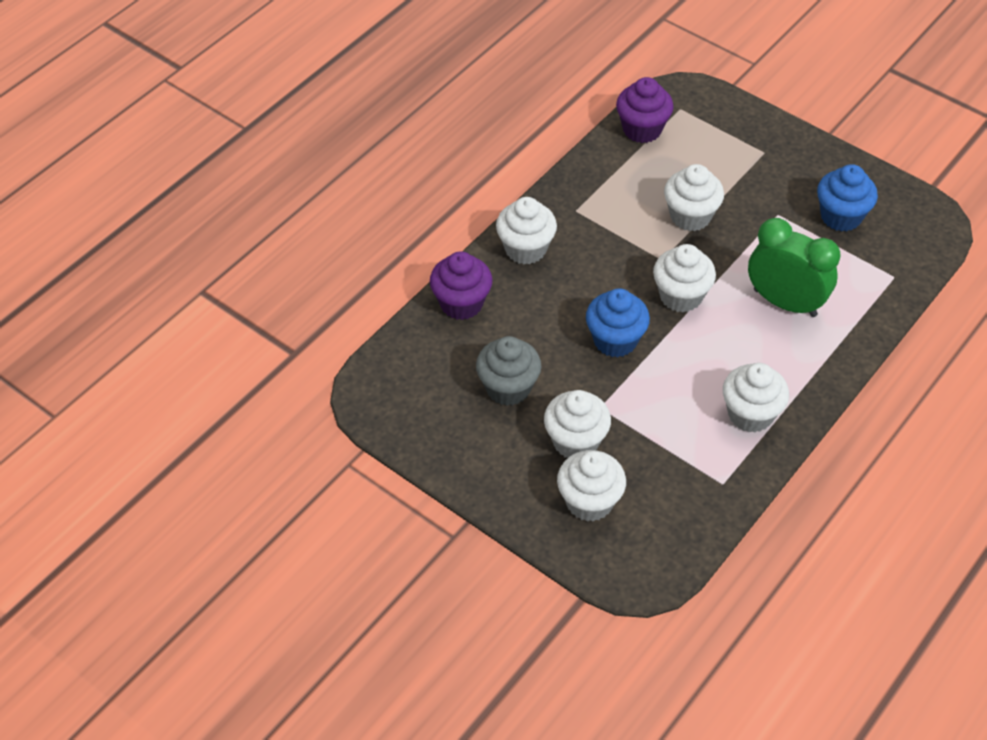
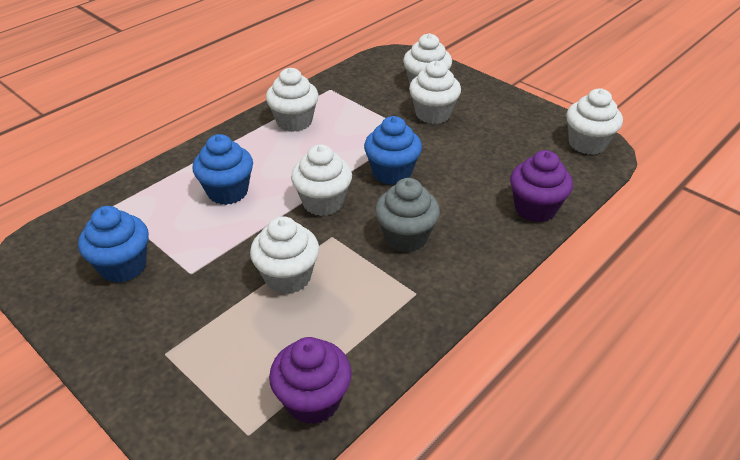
camera: 175 degrees left, 10 degrees down
(508, 388) = (486, 146): grey cupcake -> grey cupcake (406, 237)
(525, 249) = (473, 254): white cupcake -> white cupcake (587, 144)
(785, 303) = (228, 192): green clock -> blue cupcake

